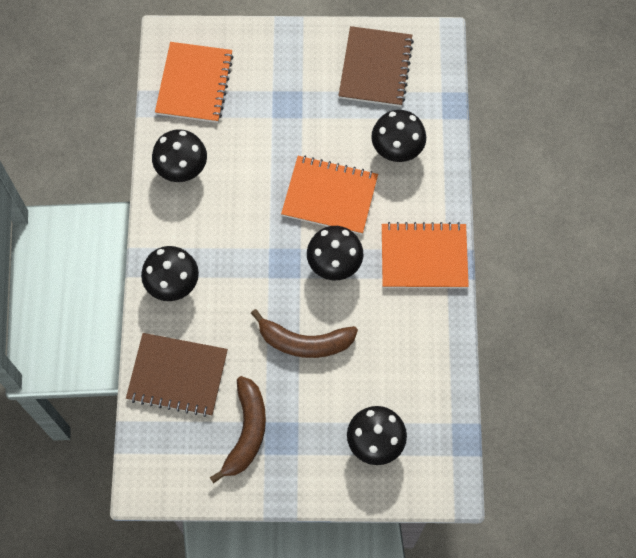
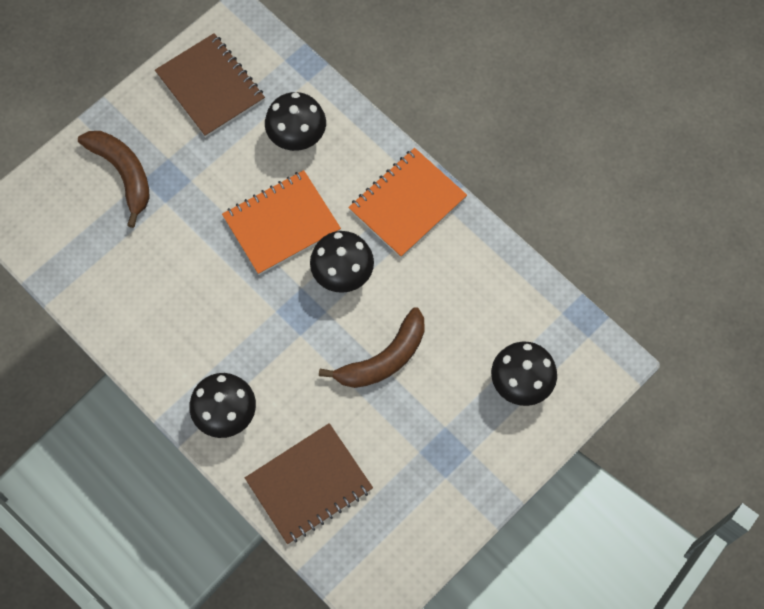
camera: 45 degrees left, 0 degrees up
(182, 169) = (133, 313): black mushroom -> none
(194, 84) = (67, 233): orange notebook -> none
(246, 431) = (412, 474): brown banana -> brown banana (123, 174)

